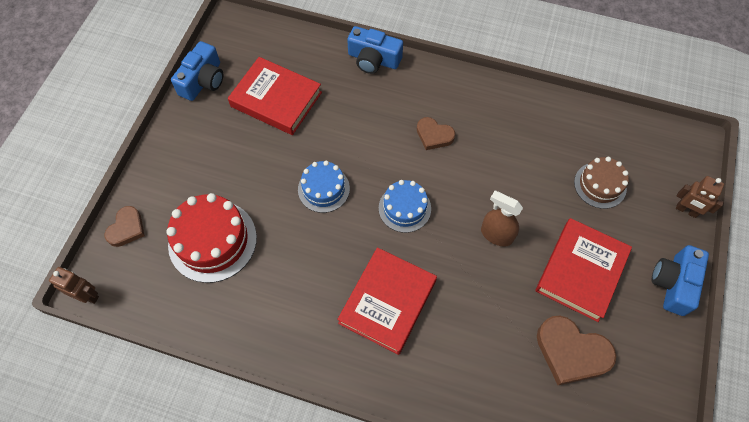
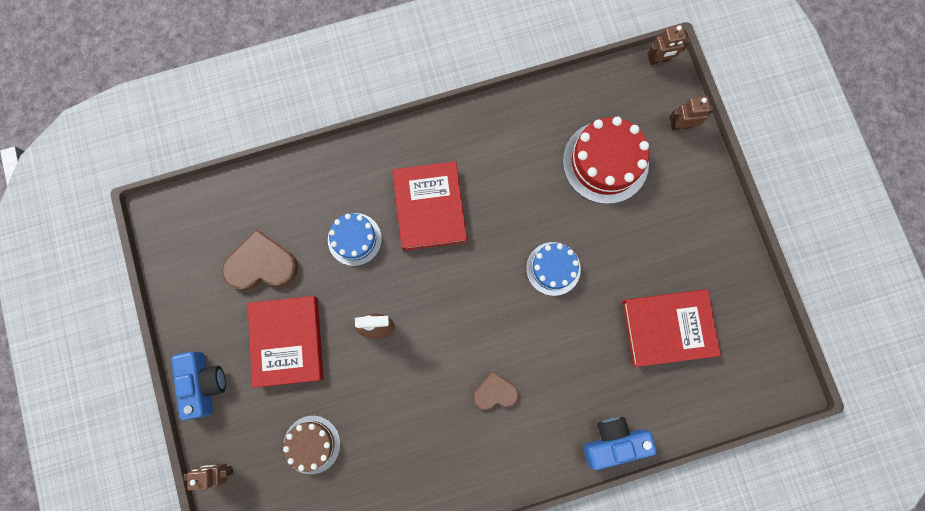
camera: 145 degrees right, 15 degrees up
(127, 228) = (681, 125): brown heart -> brown robot
(203, 81) = (751, 300): blue camera -> none
(404, 208) = (471, 298): blue cake -> blue cake (354, 239)

